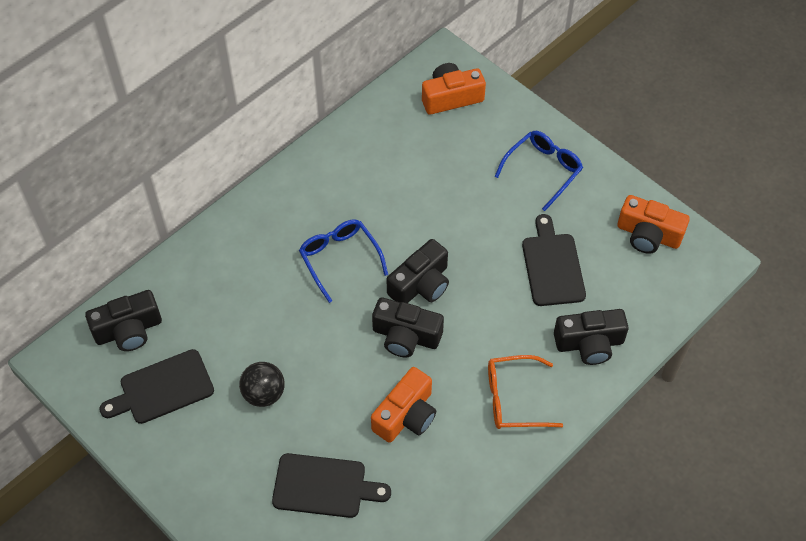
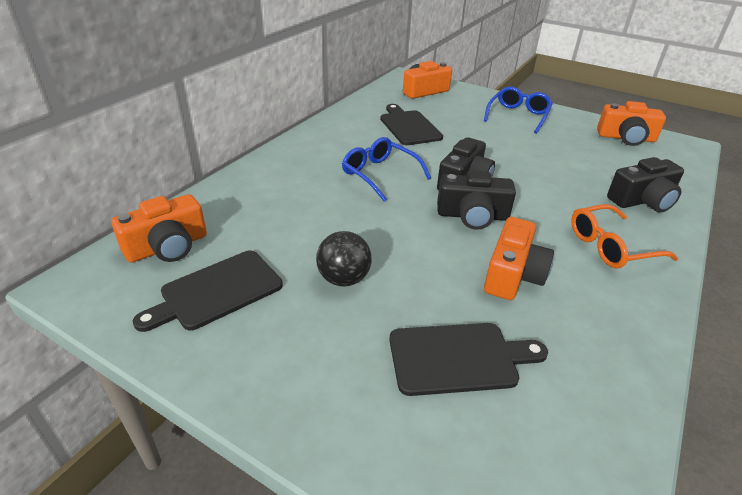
camera: 15 degrees left, 20 degrees down
(128, 330) = (167, 247): black camera -> orange camera
(552, 266) = (568, 160): black cutting board -> black cutting board (409, 126)

